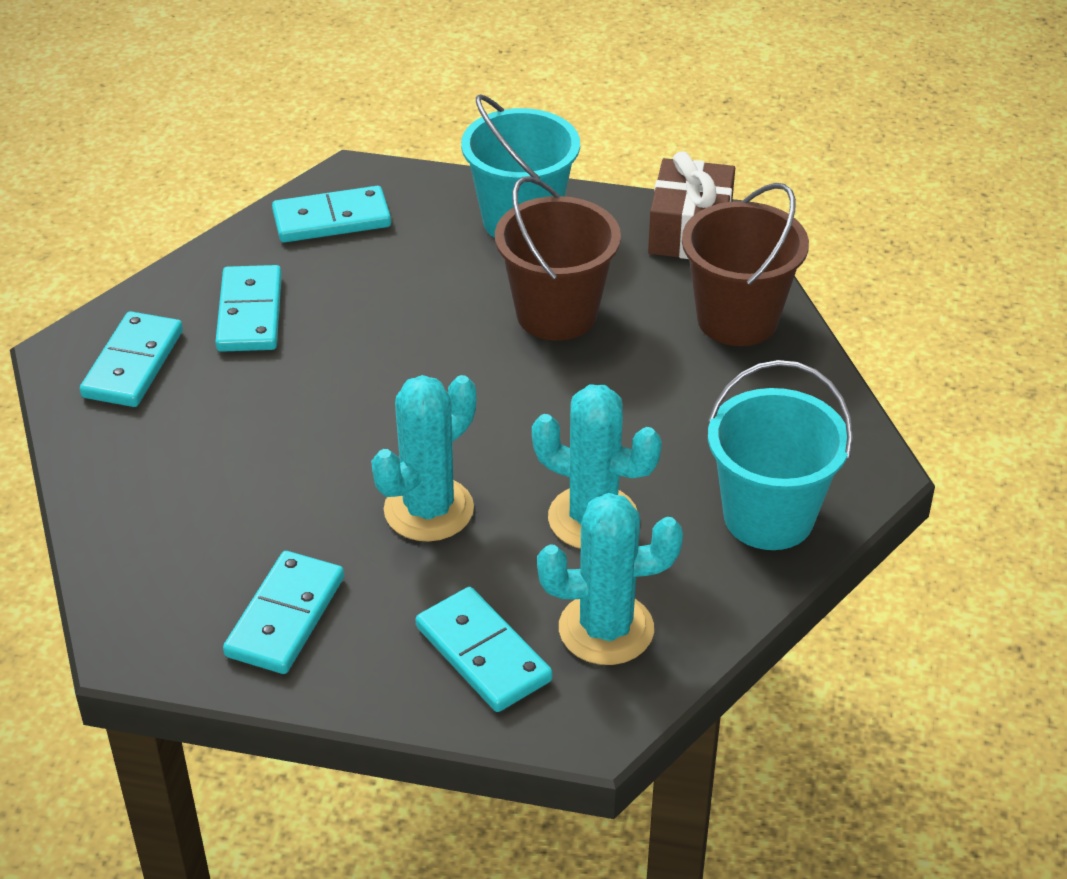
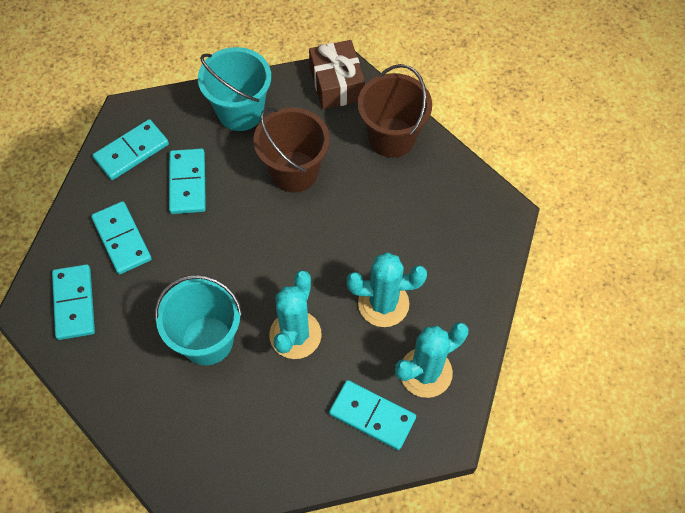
camera: 25 degrees left, 20 degrees up
(286, 617) = (257, 439): turquoise domino -> turquoise domino (188, 183)
(768, 517) = (470, 265): turquoise bucket -> turquoise bucket (207, 340)

